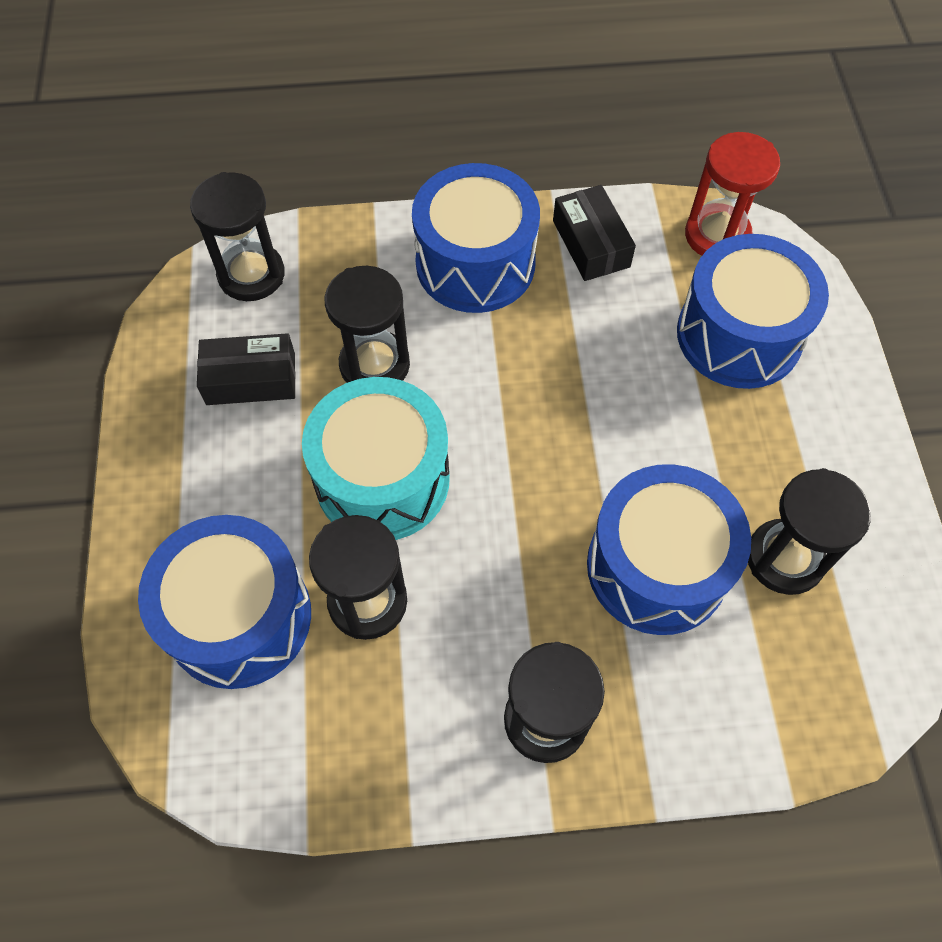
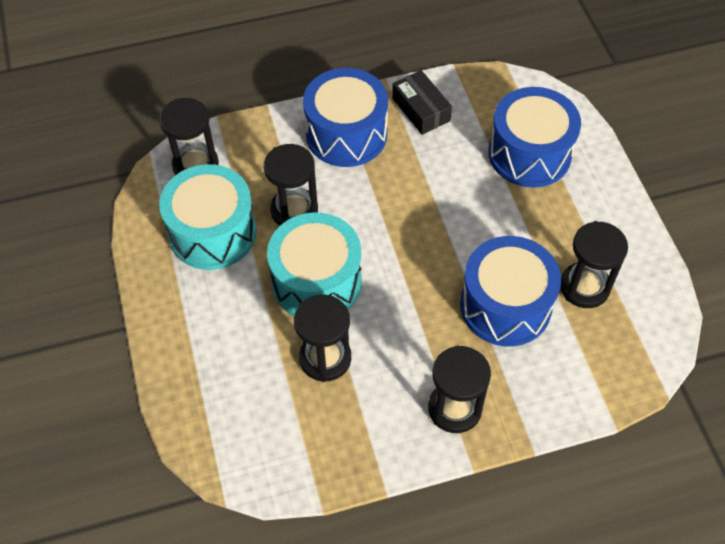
camera: 10 degrees left, 5 degrees down
(239, 617) = (243, 382): blue drum -> none
(251, 379) = (213, 232): black box -> turquoise drum
(717, 235) = (503, 92): red hourglass -> none

